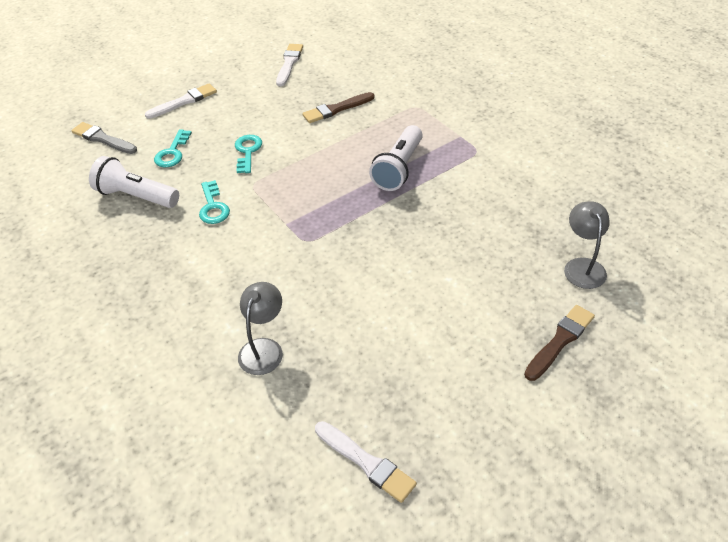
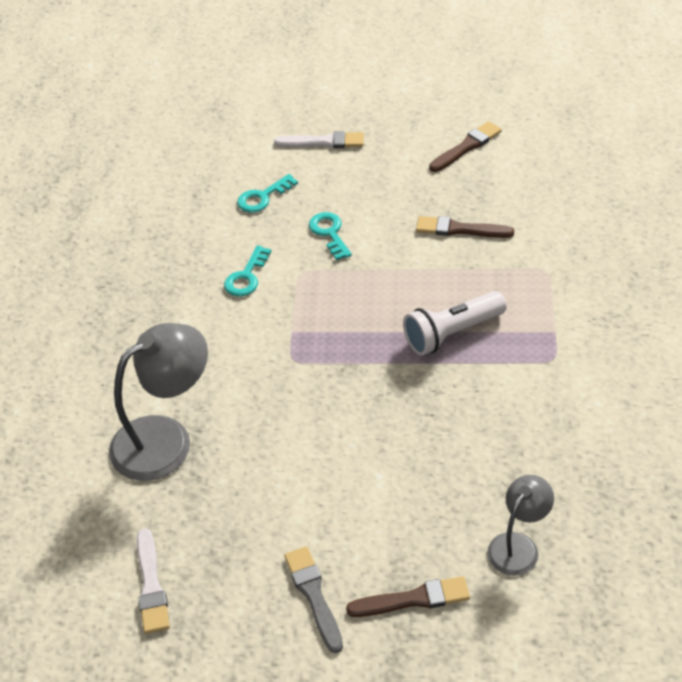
camera: 40 degrees right, 0 degrees up
(103, 139) = (217, 148): grey brush -> grey brush (313, 595)
(136, 196) = (194, 228): white flashlight -> none
(247, 151) = (329, 233): turquoise key -> turquoise key turned 60 degrees counterclockwise
(264, 348) = (166, 439): grey lamp -> grey lamp, size x1.75
(289, 63) = (467, 146): white brush -> brown brush

